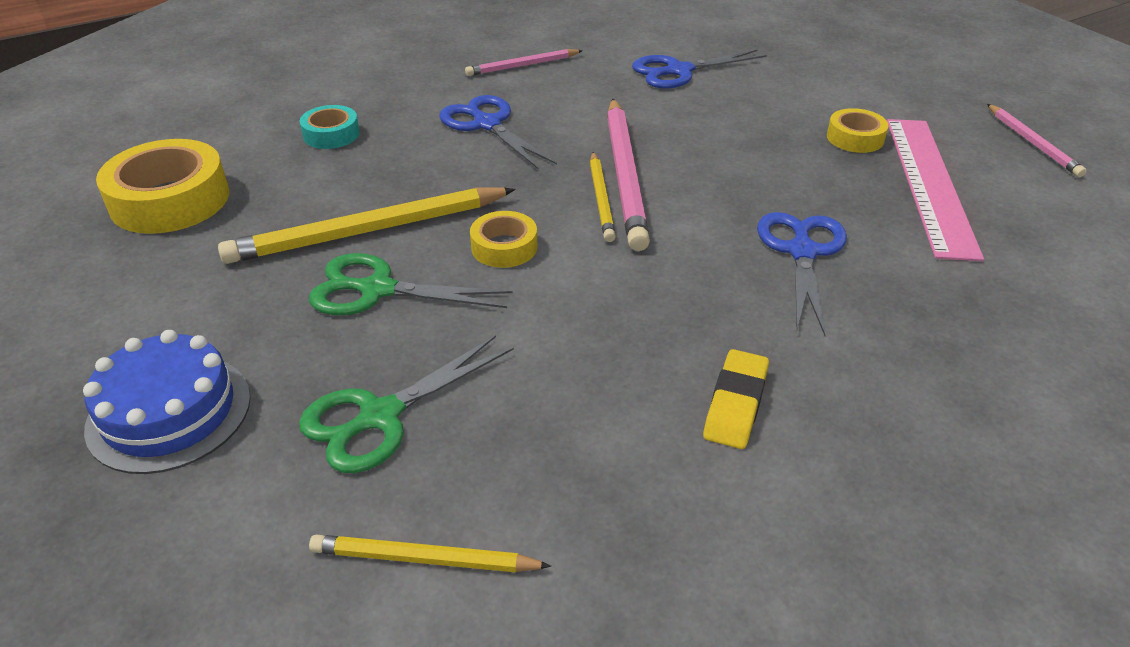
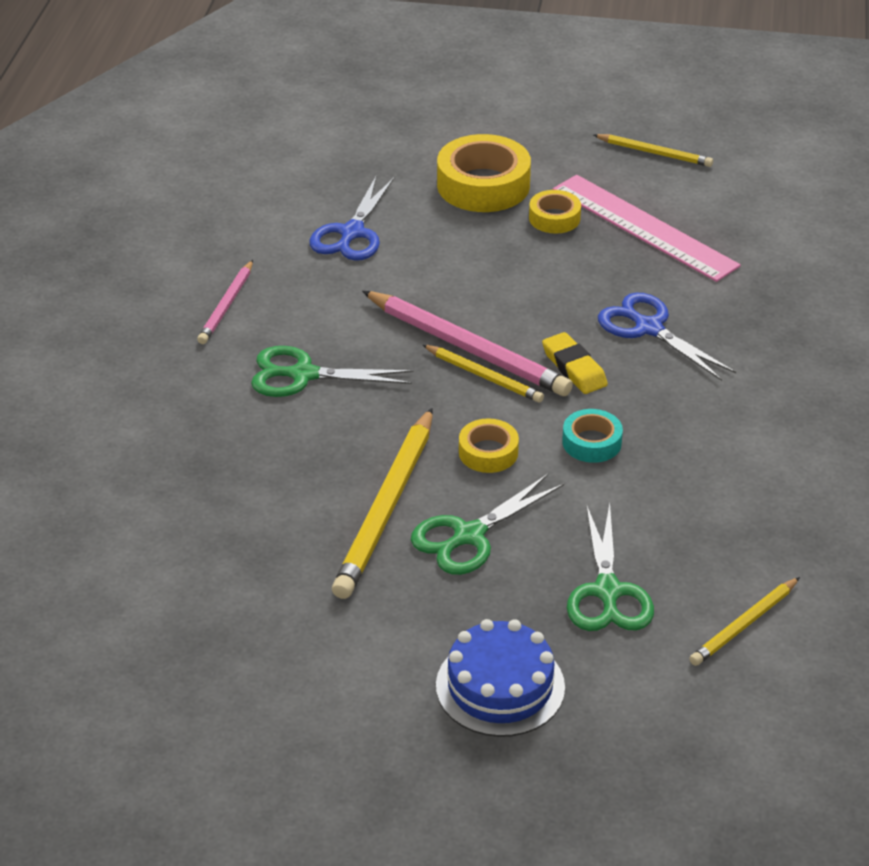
camera: 50 degrees left, 0 degrees up
(170, 200) = (202, 598): yellow tape -> yellow tape (483, 185)
(331, 134) = (205, 466): turquoise tape -> turquoise tape (591, 442)
(487, 124) = (303, 375): blue scissors -> green scissors
(735, 404) = (750, 443): yellow eraser -> yellow eraser (574, 368)
(1032, 143) = (654, 153): pink pencil -> yellow pencil

